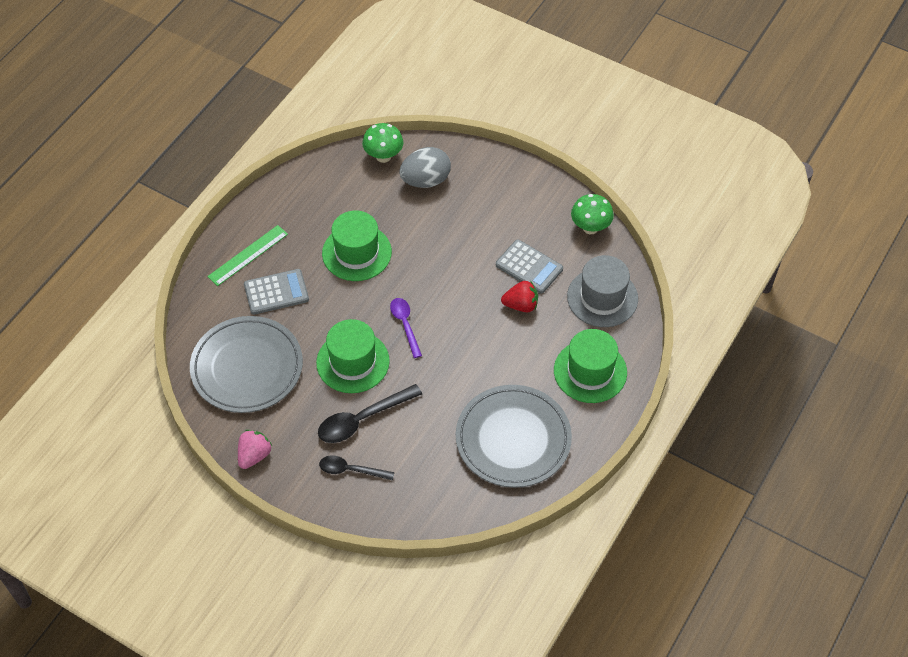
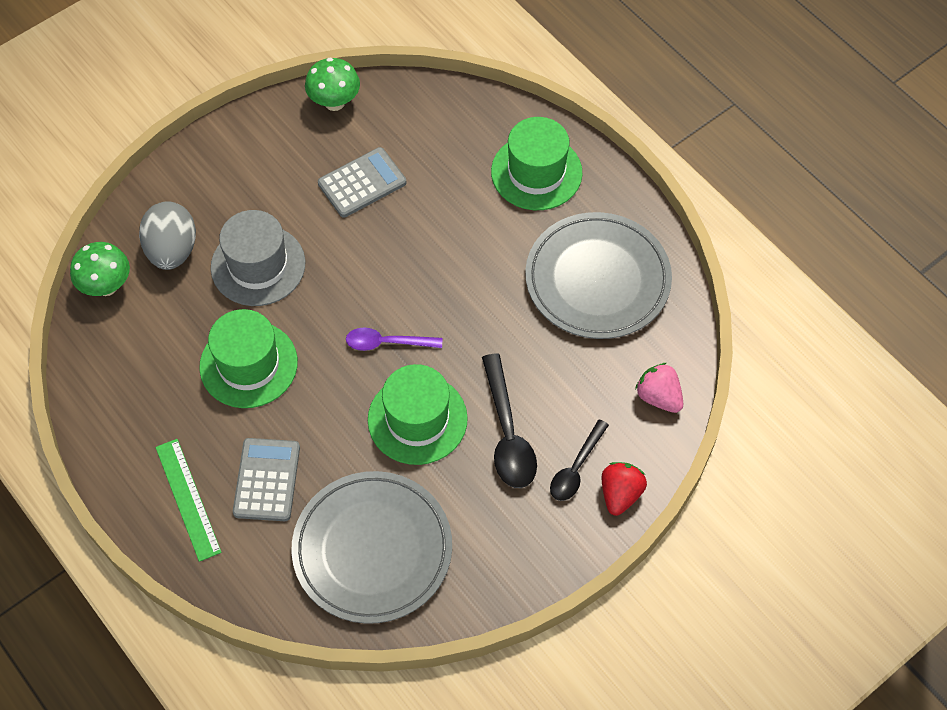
camera: 70 degrees left, 5 degrees up
(254, 455) = (512, 577): pink strawberry -> pink strawberry (659, 397)
(521, 305) = (413, 210): red strawberry -> red strawberry (620, 494)
(602, 297) = (440, 125): grey hat -> grey hat (258, 265)

